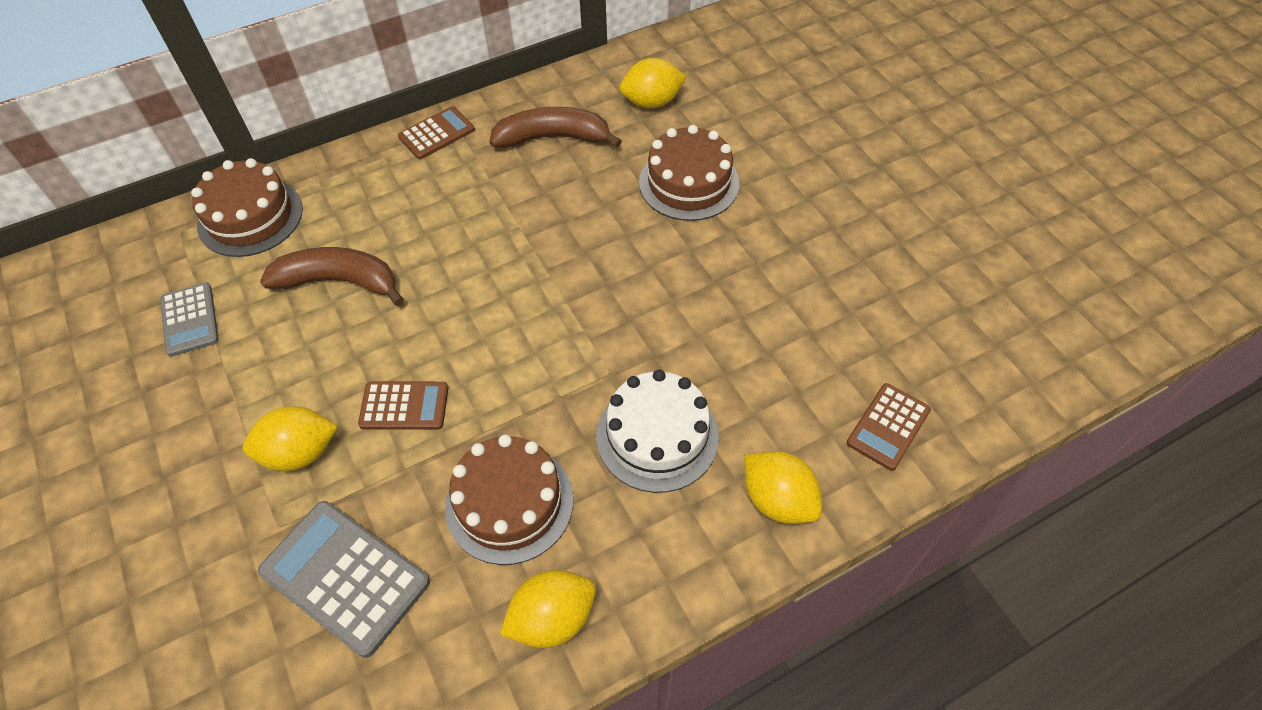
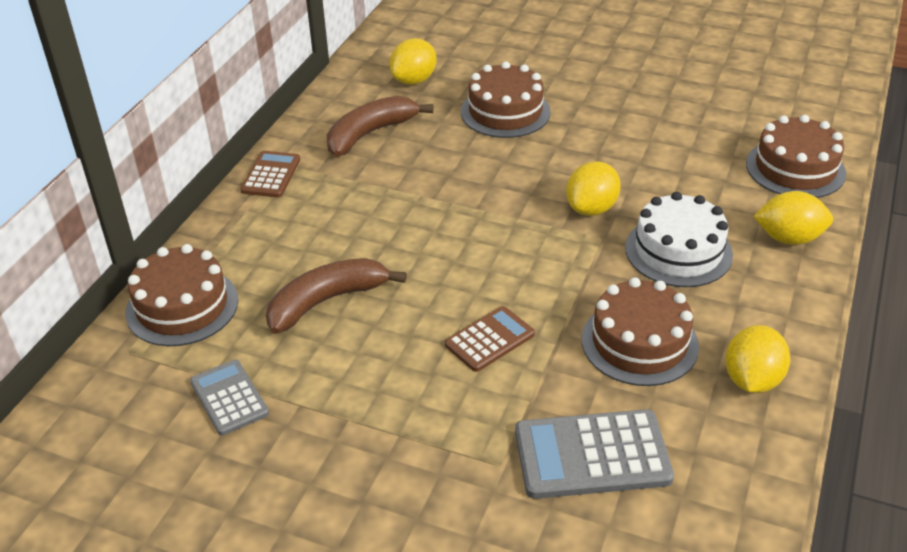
camera: 40 degrees left, 15 degrees down
(190, 320) = (229, 398): grey calculator -> grey calculator turned 150 degrees counterclockwise
(300, 452) = (451, 414): yellow lemon -> yellow lemon (591, 208)
(888, 426) = (795, 168): brown calculator -> brown cake

